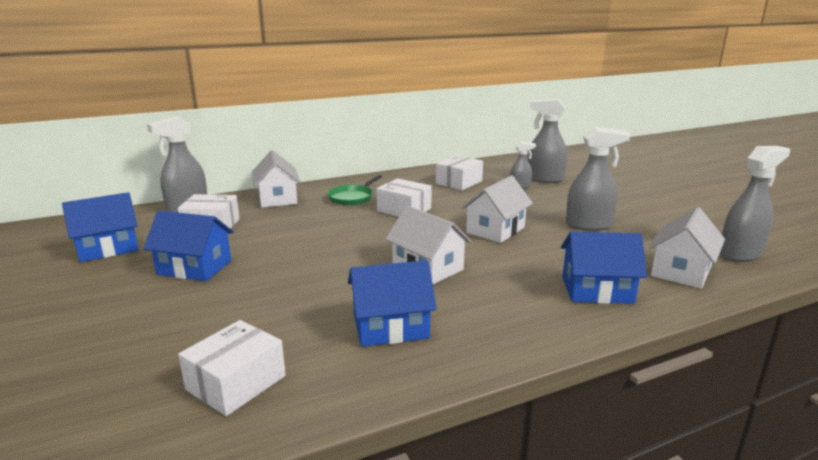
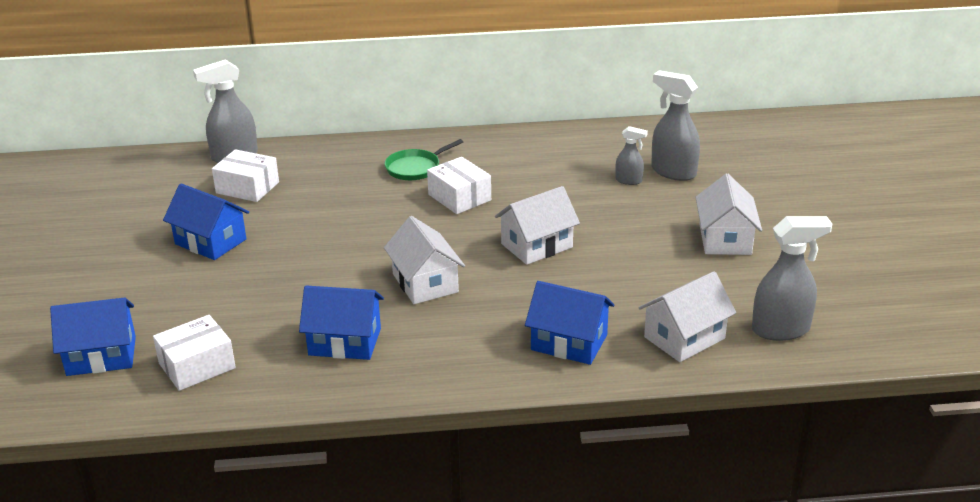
camera: 20 degrees right, 10 degrees up
(108, 248) = (143, 202): blue house -> blue house (101, 356)
(277, 198) = (333, 156): white house -> white house (725, 239)
(459, 182) = (558, 161): white box -> none
(589, 225) = (650, 257): grey spray bottle -> none

